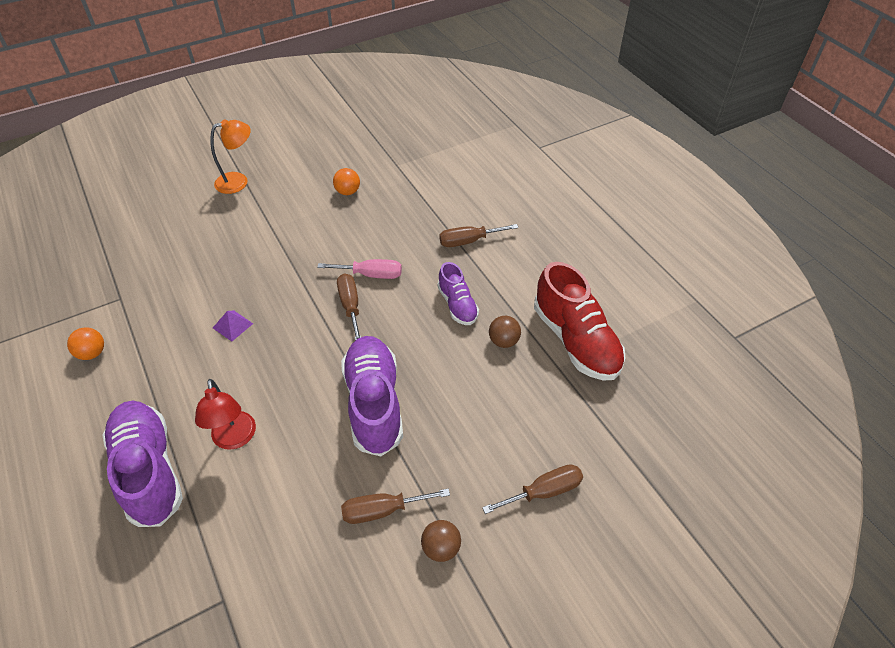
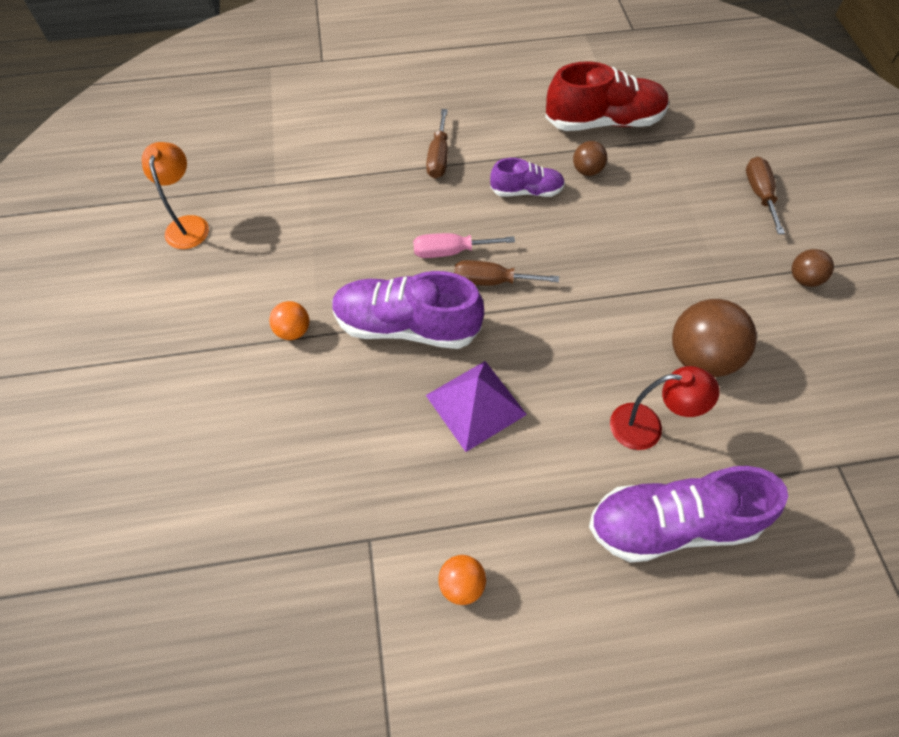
camera: 70 degrees left, 10 degrees up
(232, 325) = (476, 404): purple pyramid -> purple pyramid, size x1.97
(238, 181) = (200, 357): orange lamp -> orange lamp (188, 224)
(315, 467) = (700, 357): none -> brown ball
(348, 192) = (296, 242): orange ball -> orange ball (293, 331)
(371, 274) = (450, 252): pink screwdriver -> pink screwdriver turned 120 degrees counterclockwise
(374, 403) = (633, 291): purple shoe -> purple shoe (406, 326)
(383, 510) = (759, 312): brown screwdriver -> none

